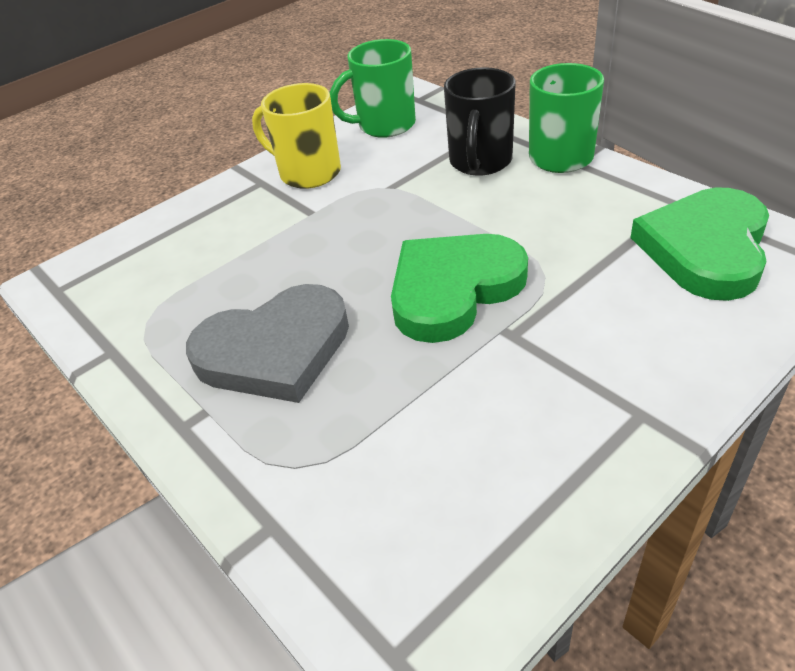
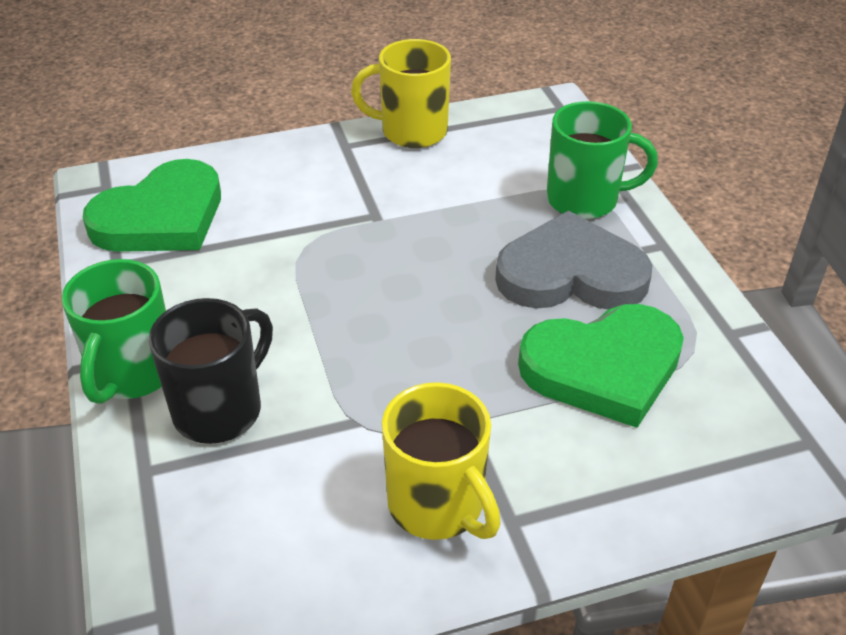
camera: 160 degrees left, 0 degrees up
(384, 125) = (267, 563): green mug -> green mug (585, 200)
(453, 289) = (388, 266): green heart -> green heart (603, 368)
(581, 478) = (412, 131): none -> yellow mug

